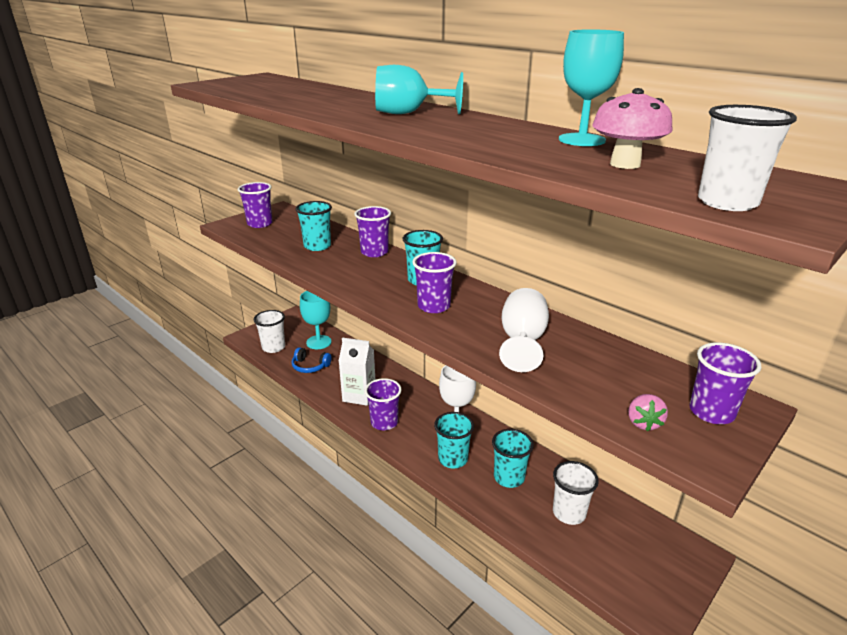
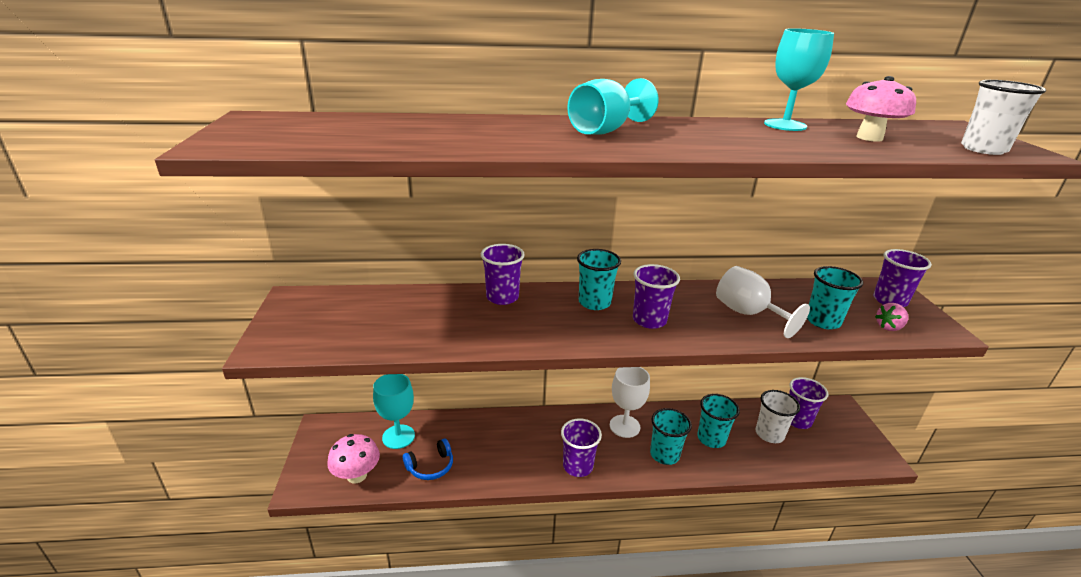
camera: 50 degrees left, 0 degrees up
(260, 224) = (310, 326): purple cup -> purple cup (797, 420)
(273, 347) = (357, 475): white cup -> pink mushroom
(317, 246) = (436, 318): turquoise cup -> turquoise cup (822, 321)
(359, 395) = (521, 459): white carton -> none
(643, 423) = (889, 327): pink strawberry -> pink strawberry turned 105 degrees clockwise

